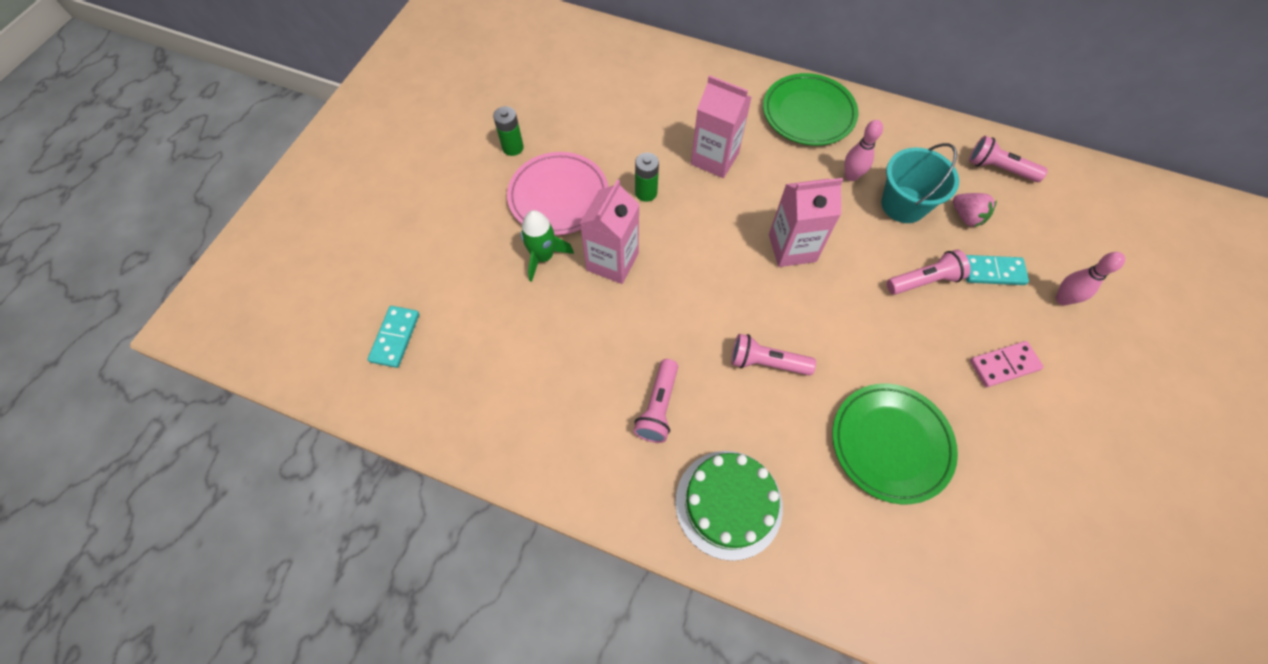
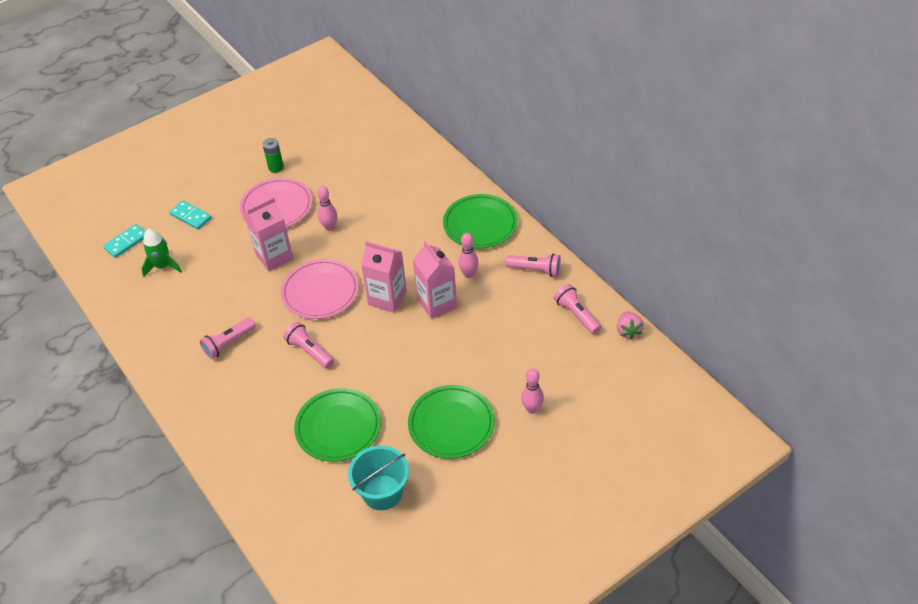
camera: 35 degrees right, 15 degrees down
(543, 256) = (238, 236): green rocket -> green rocket (163, 266)
(646, 193) = (329, 227): green battery -> pink bowling pin
(709, 279) = (320, 292): none -> pink plate
(714, 158) = (391, 226): pink carton -> pink carton (437, 303)
(728, 504) = (220, 408): green cake -> none
(903, 204) = (485, 306): turquoise bucket -> turquoise bucket (382, 492)
(924, 280) = (451, 355): pink flashlight -> pink flashlight (535, 270)
(966, 217) = (520, 333): pink strawberry -> pink strawberry (628, 331)
(993, 272) = (502, 372): turquoise domino -> turquoise domino (190, 216)
(1004, 365) = (451, 424): pink domino -> green plate

